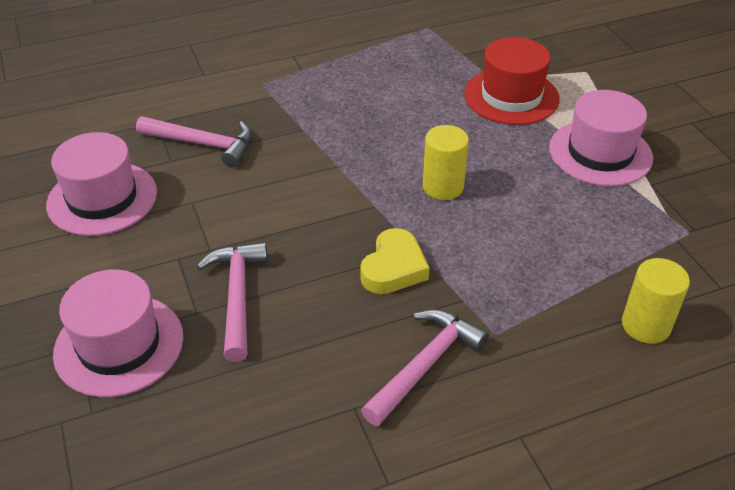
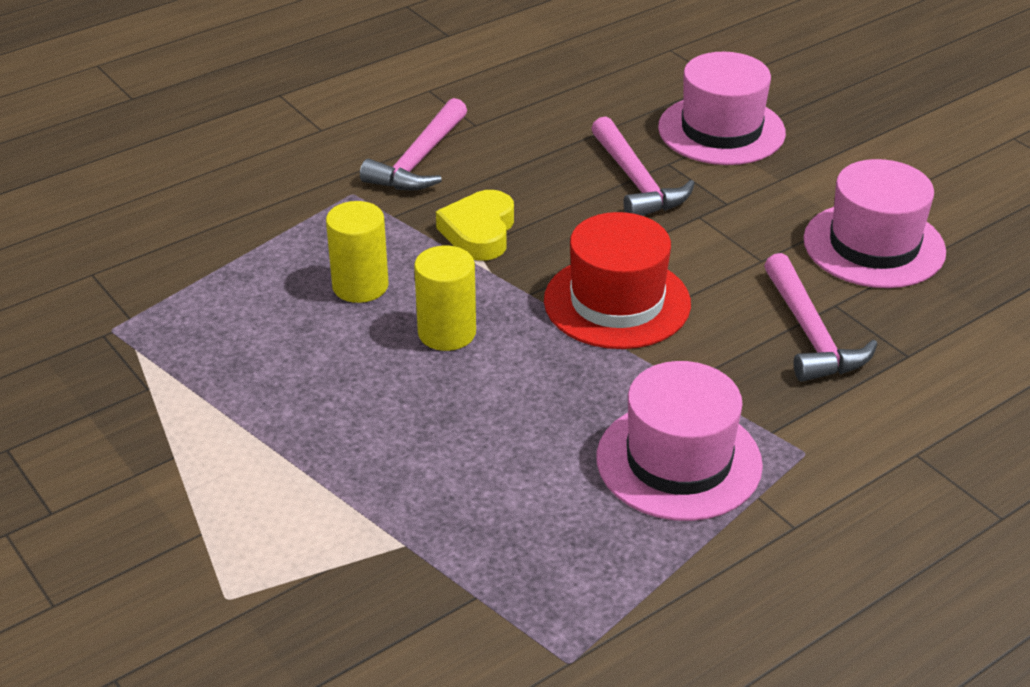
camera: 165 degrees right, 5 degrees down
(204, 144) = (811, 334): pink hammer -> pink hammer turned 105 degrees counterclockwise
(511, 96) = (367, 508): red hat -> red hat (617, 302)
(600, 153) = (218, 424): pink hat -> pink hat (679, 461)
(646, 325) = (190, 225): yellow cylinder -> yellow cylinder (360, 286)

